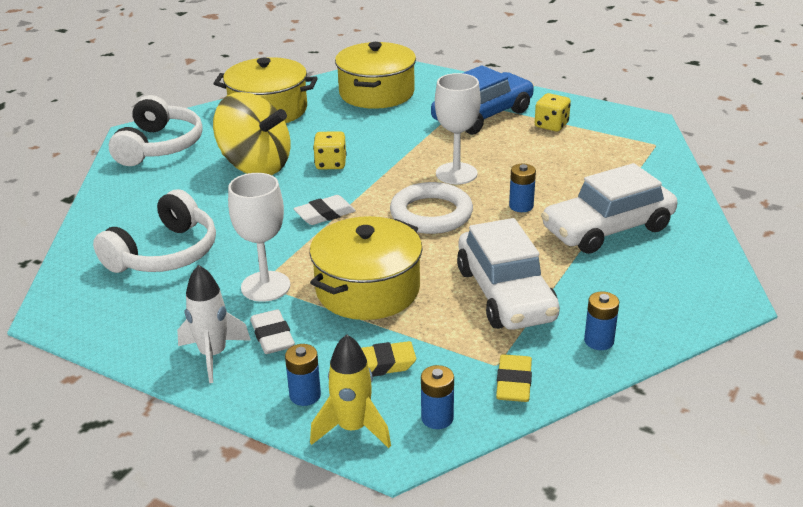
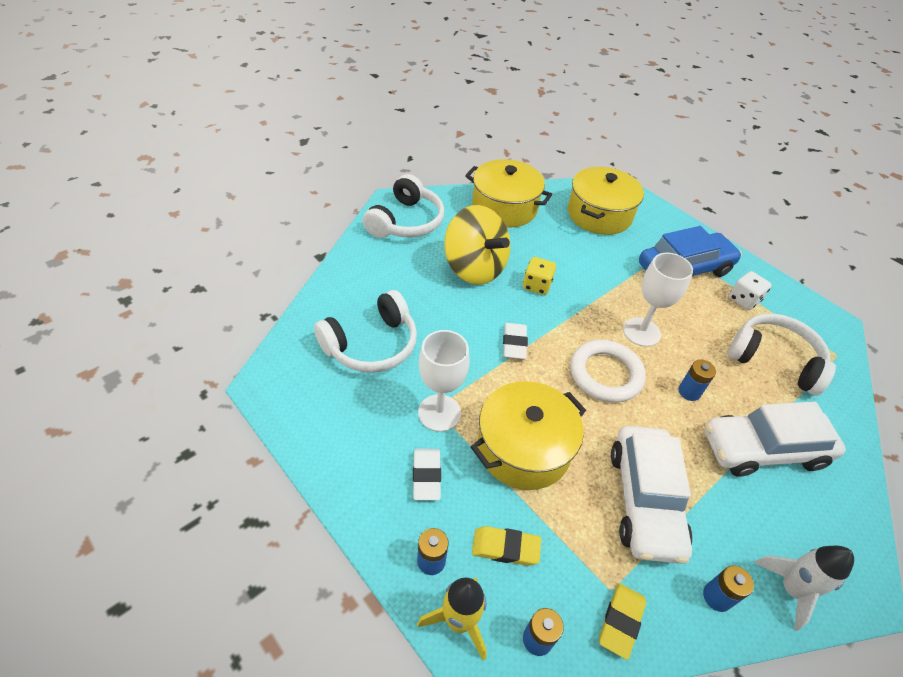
camera: 15 degrees right, 15 degrees up
(213, 355) = (371, 480): white rocket -> white rocket (790, 589)
(325, 214) = (514, 343): white eraser -> white eraser turned 75 degrees counterclockwise
(551, 125) = (743, 300): yellow dice -> white dice
(596, 163) = (774, 360): none -> white headphones

